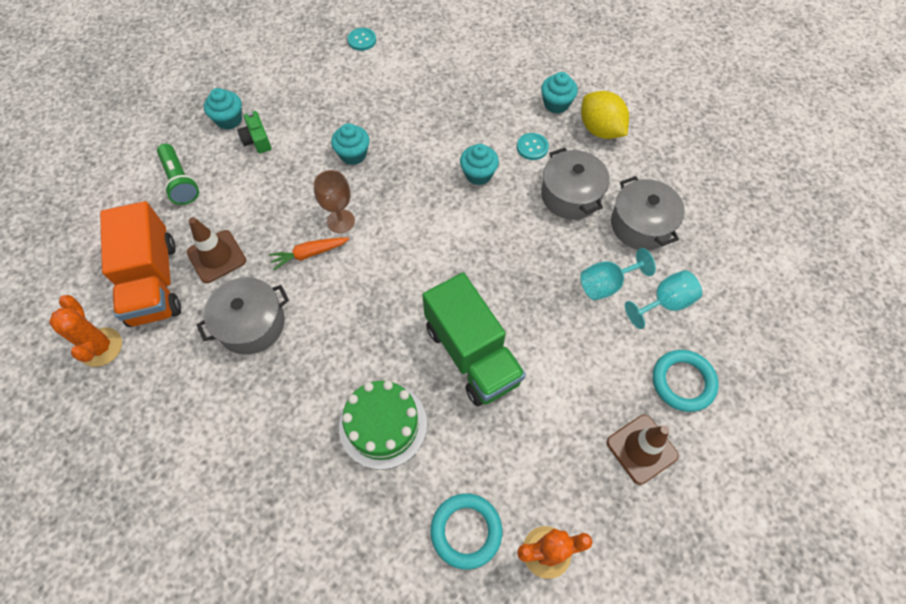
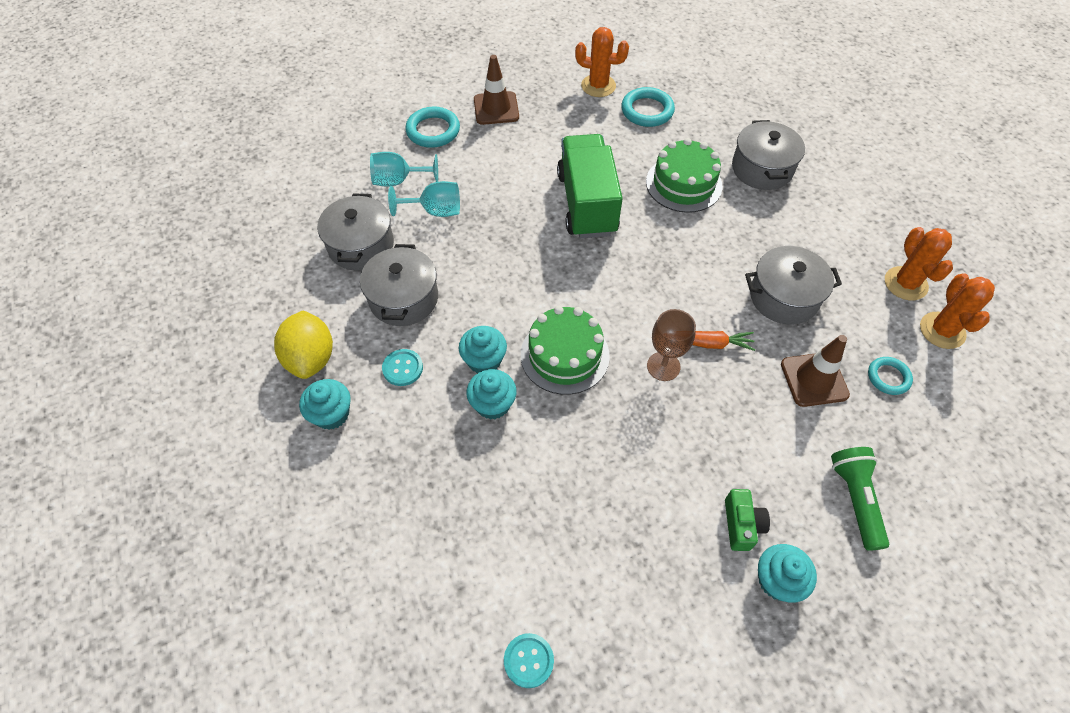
camera: 155 degrees left, 5 degrees down
(133, 388) = (905, 283): none -> orange cactus
(153, 282) = (888, 377): orange truck -> turquoise ring
(300, 489) = (762, 168): none -> grey pot
(353, 154) = (619, 447): turquoise cupcake -> turquoise cupcake (492, 404)
(420, 200) = (564, 355): none -> green cake

